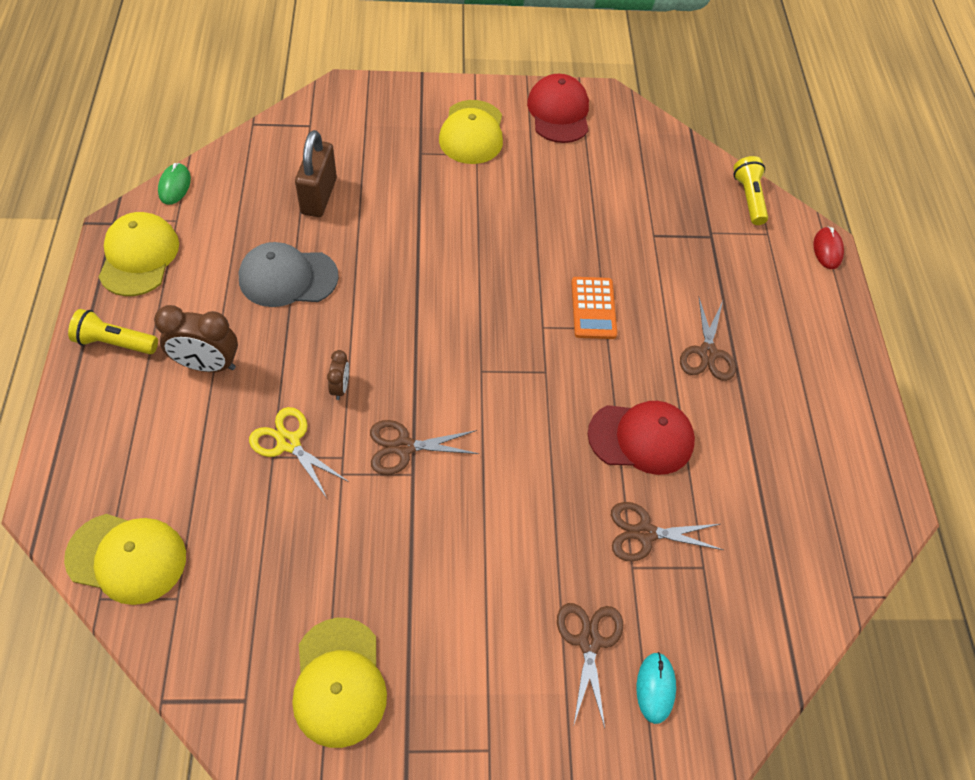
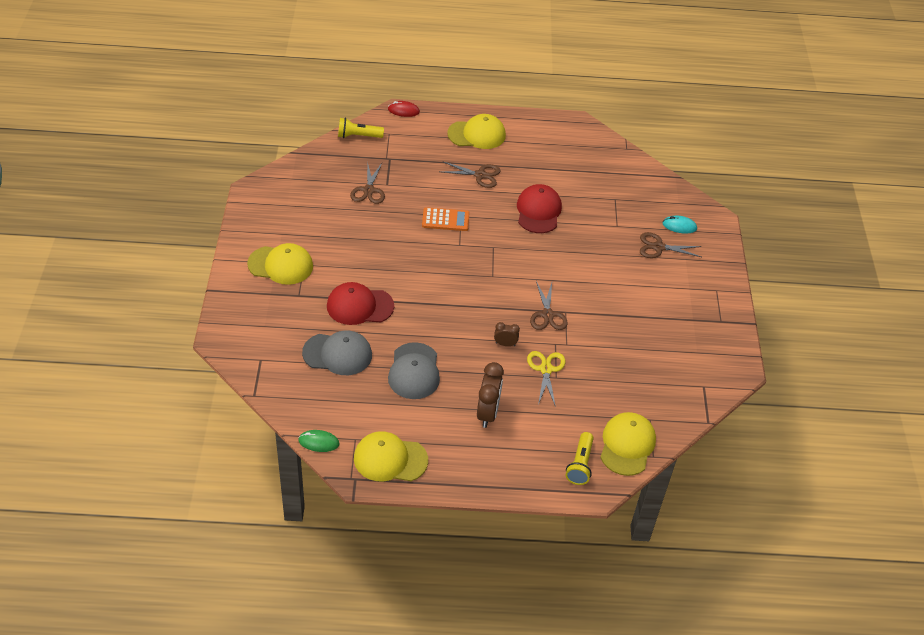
camera: 85 degrees left, 10 degrees down
(115, 342) = (468, 466): yellow flashlight -> yellow flashlight (580, 464)
(289, 443) = (546, 369): yellow scissors -> yellow scissors turned 135 degrees clockwise
(319, 196) = (337, 354): brown padlock -> grey cap
(339, 682) = (690, 347): yellow cap -> yellow cap (477, 134)
(559, 112) = (265, 216): red cap -> red cap (359, 306)
(645, 533) = (597, 218): brown scissors -> brown scissors (368, 190)

